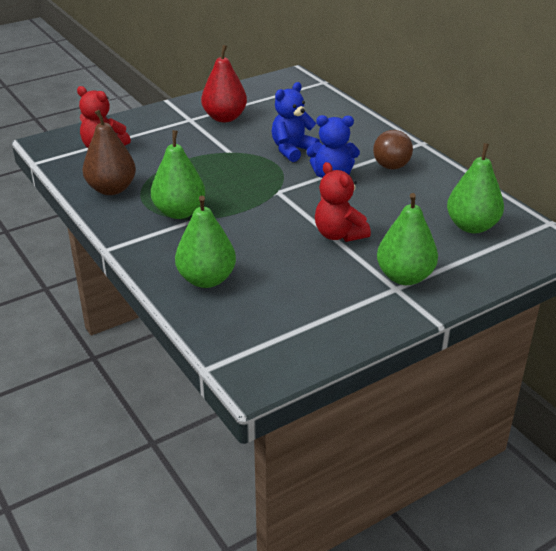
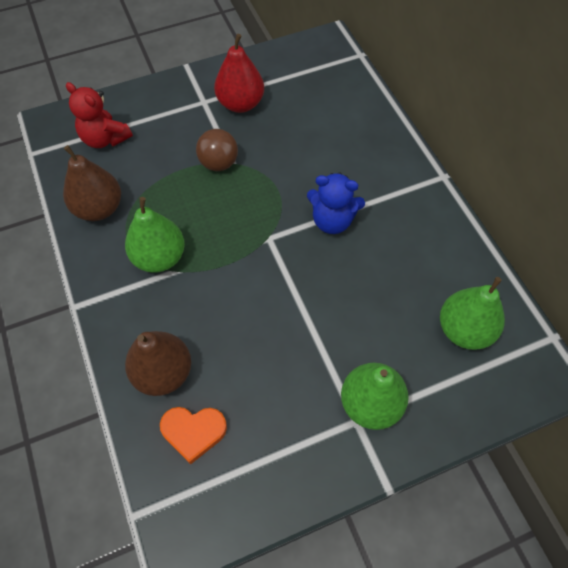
camera: 10 degrees right, 25 degrees up
(206, 279) = (163, 373): green pear -> brown pear
(247, 311) = (193, 432): none -> orange heart
(292, 150) = (300, 169): blue teddy bear -> none
(339, 234) = (317, 321): red teddy bear -> none
(391, 166) = (400, 213): brown ball -> brown ball (219, 163)

